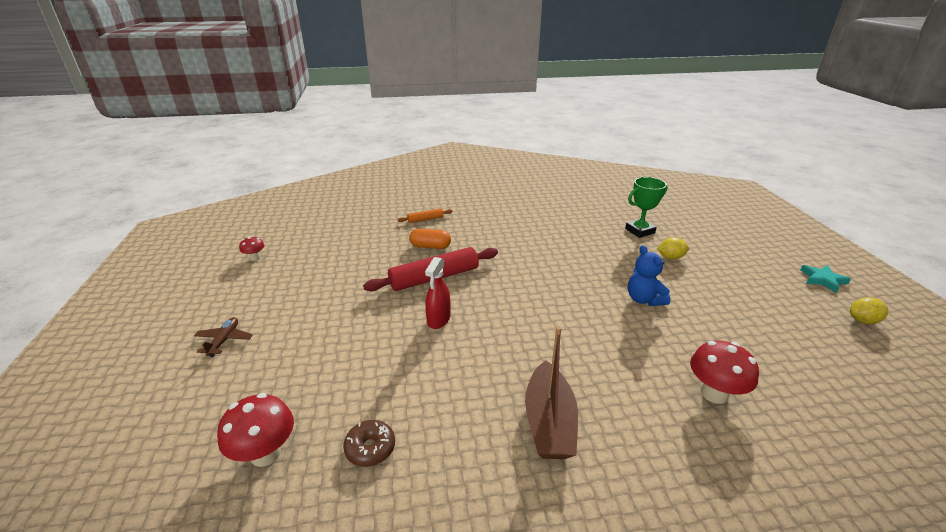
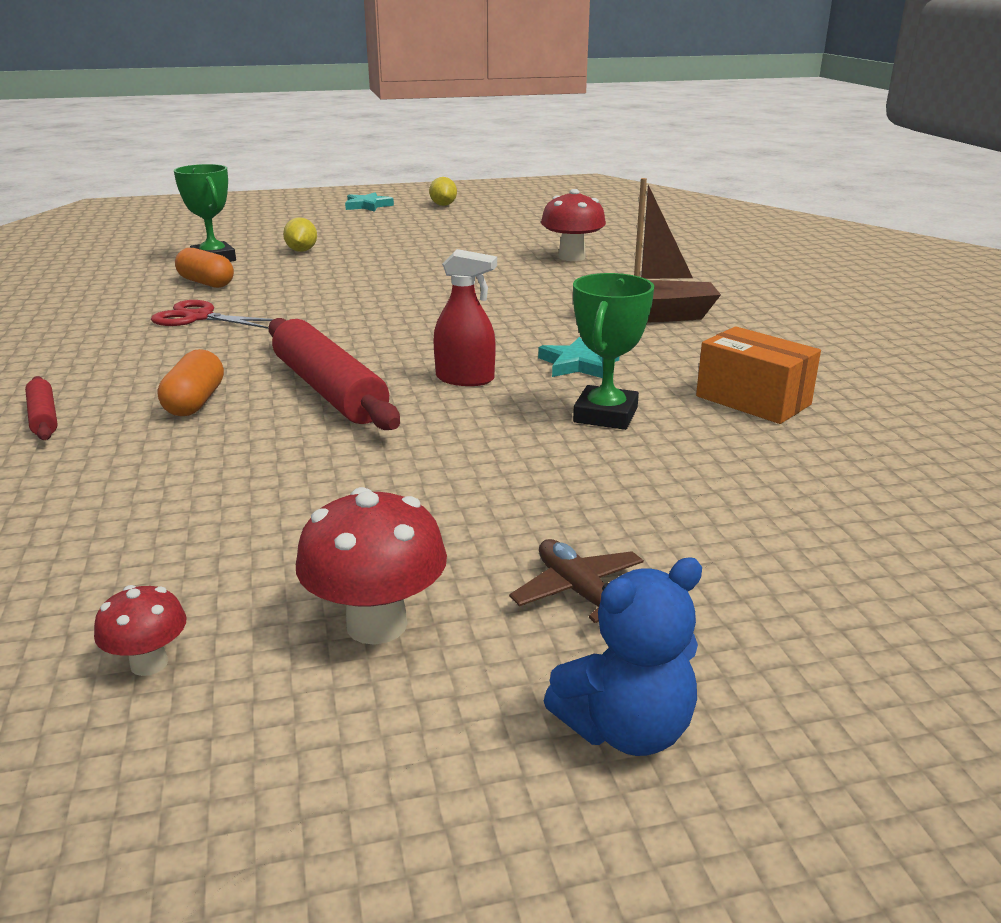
camera: 95 degrees left, 5 degrees down
(224, 340) = (579, 592): brown plane -> brown plane turned 60 degrees clockwise
(265, 454) = (817, 469): red mushroom -> red mushroom (376, 624)
(370, 448) = (753, 400): brown donut -> orange box
(374, 369) = (605, 415): none -> green trophy
(425, 219) = (44, 417): orange rolling pin -> red rolling pin
(452, 367) = (578, 364): none -> turquoise star
(536, 237) = (198, 317): none -> red scissors
(593, 233) = (206, 283): none -> orange capsule
(644, 299) = (406, 268): blue teddy bear -> blue teddy bear (626, 729)

